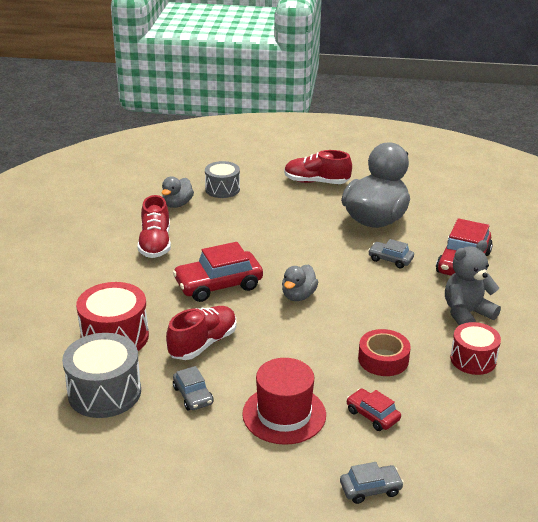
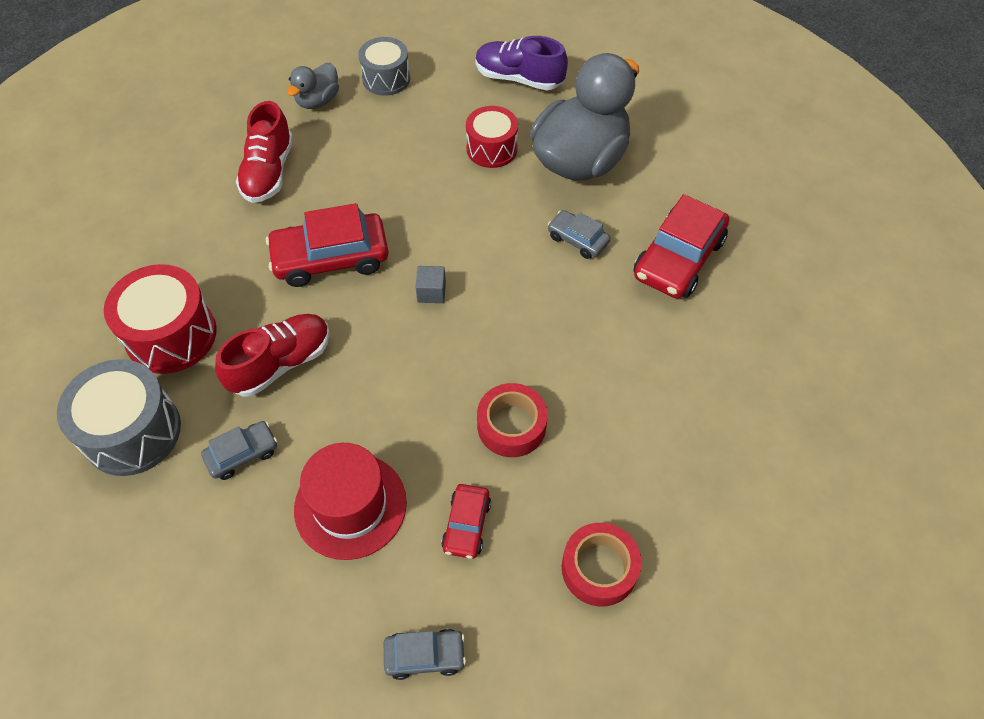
camera: 10 degrees right, 25 degrees up
(193, 395) = (242, 454): grey car -> grey car turned 105 degrees counterclockwise
(298, 296) = (431, 292): grey duck -> grey cube
(316, 182) = (519, 78): red shoe -> purple shoe
(372, 415) = (466, 525): red car -> red car turned 135 degrees counterclockwise
(466, 314) = (652, 357): grey teddy bear -> none
(473, 359) = (635, 443): red drum -> red drum (491, 149)
(475, 427) = (599, 568): none -> red tape

